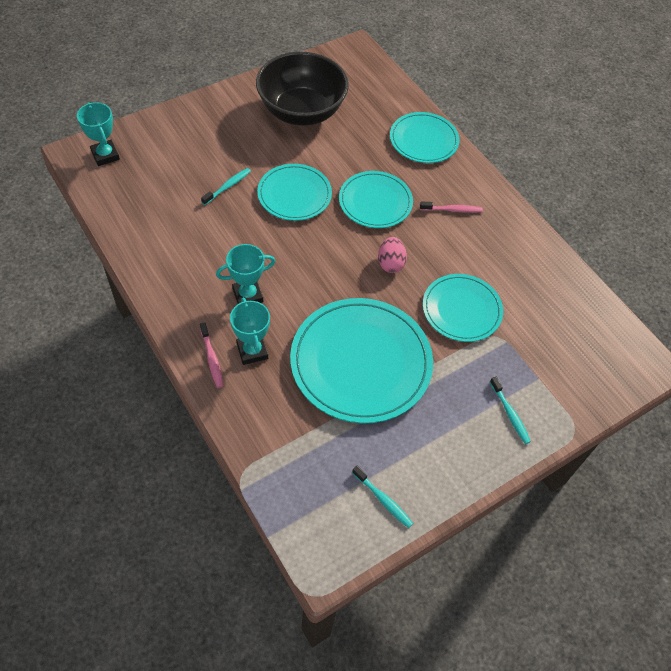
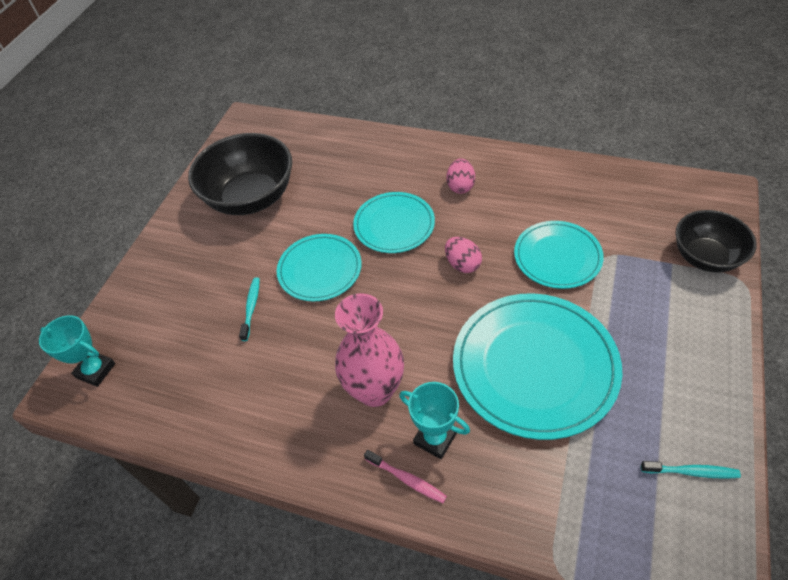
camera: 30 degrees left, 5 degrees down
(248, 295) = (375, 390): turquoise trophy -> pink vase
(423, 140) = (377, 150): turquoise plate -> none
(452, 210) = (460, 186): pink toothbrush -> pink egg
(510, 414) = (687, 308): turquoise toothbrush -> none
(569, 394) = (705, 257): none -> black bowl

